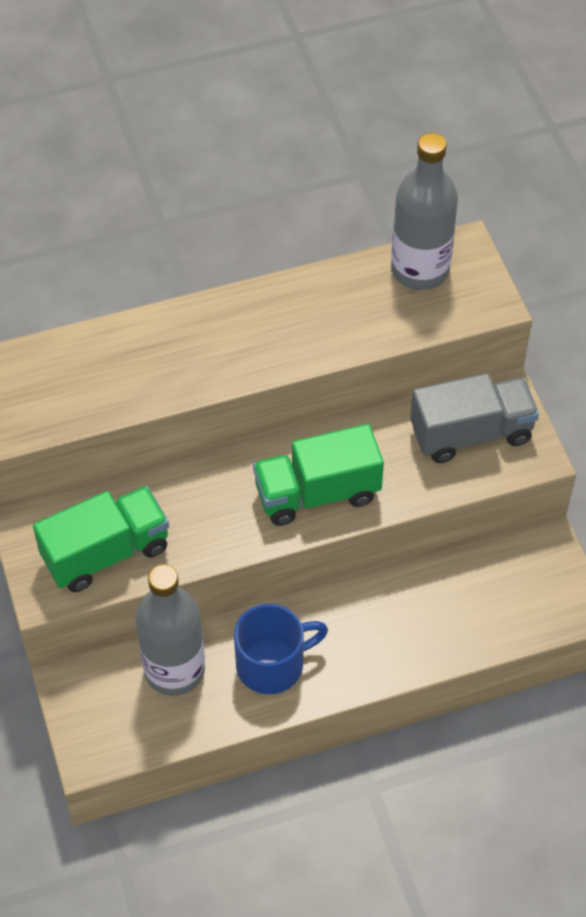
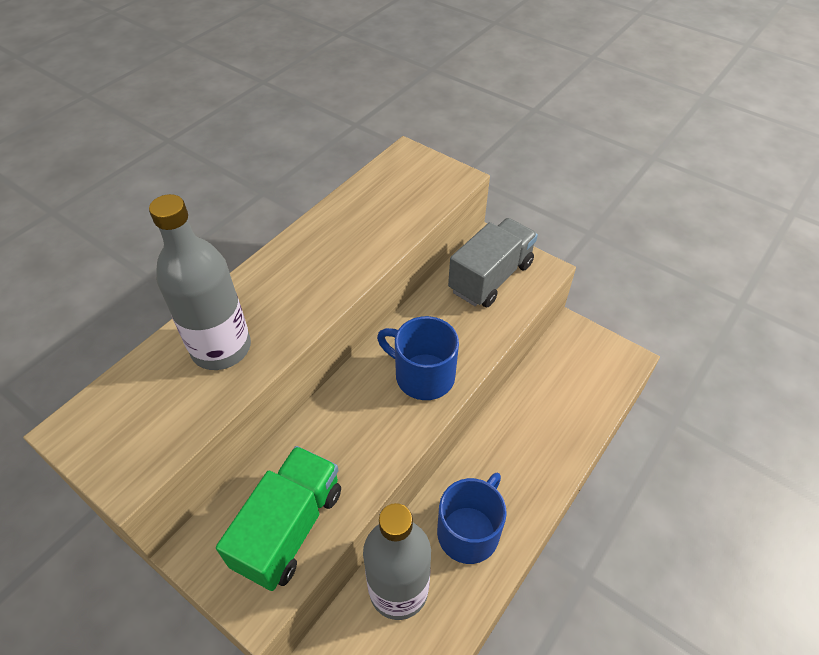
camera: 35 degrees left, 5 degrees down
(317, 493) = (423, 375): green truck -> blue mug
(420, 270) = (390, 180): grey bottle -> grey bottle (221, 348)

